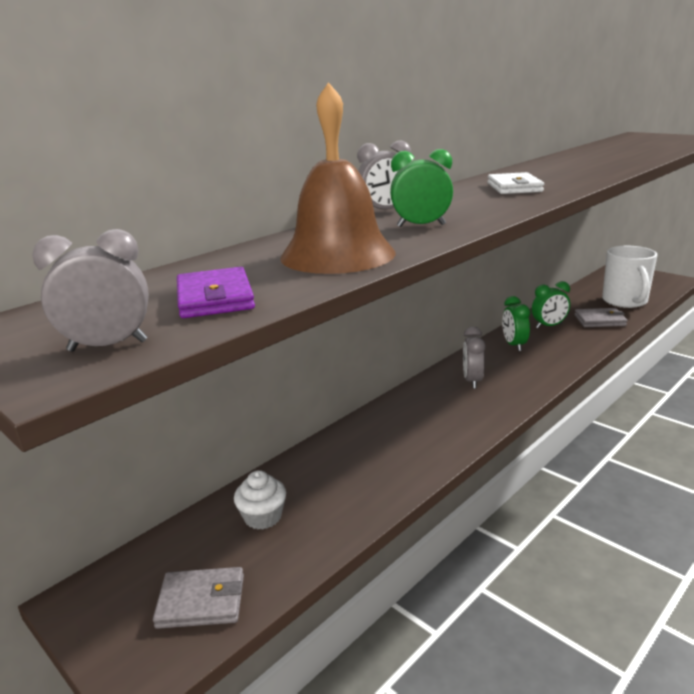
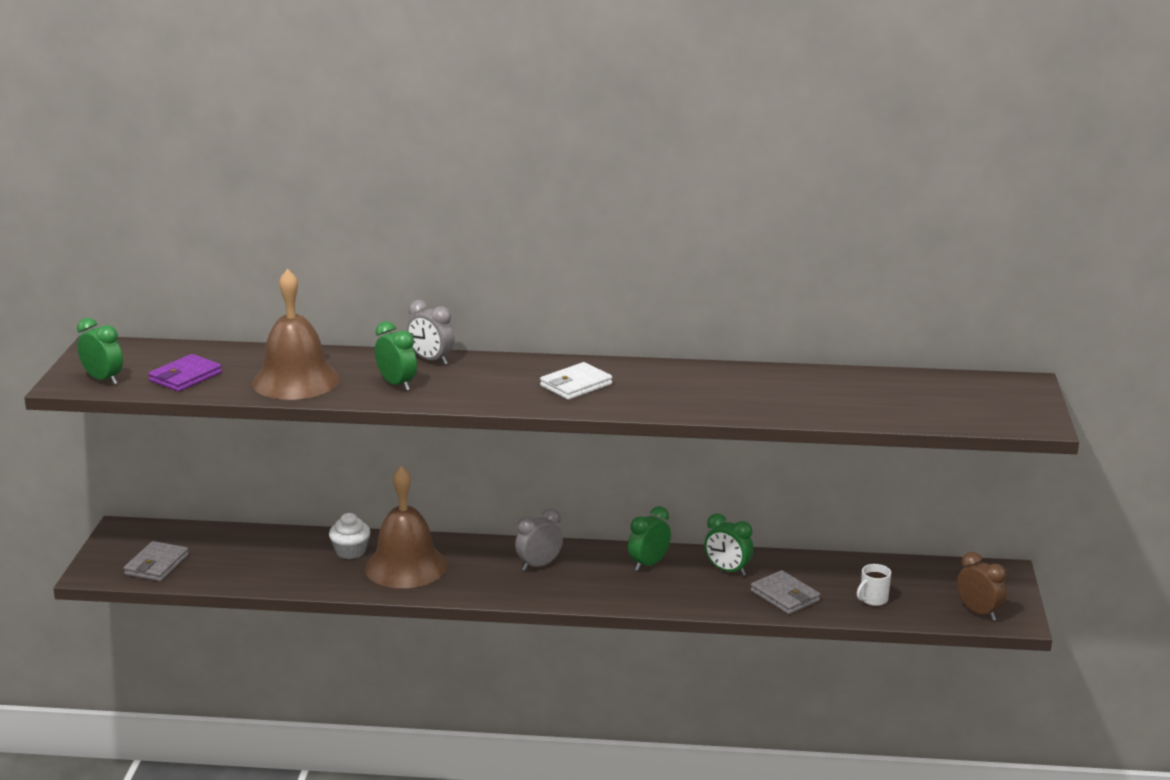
camera: 50 degrees right, 0 degrees up
(108, 346) = (103, 379): grey clock -> green clock
(201, 601) = (157, 565): grey wallet -> grey wallet turned 60 degrees clockwise
(262, 517) = (248, 551): white cupcake -> white cupcake (350, 551)
(407, 436) = (406, 566): none -> brown bell
(625, 302) = (873, 599): white mug -> white mug, size x0.44
(662, 284) = (978, 612): none -> brown clock

